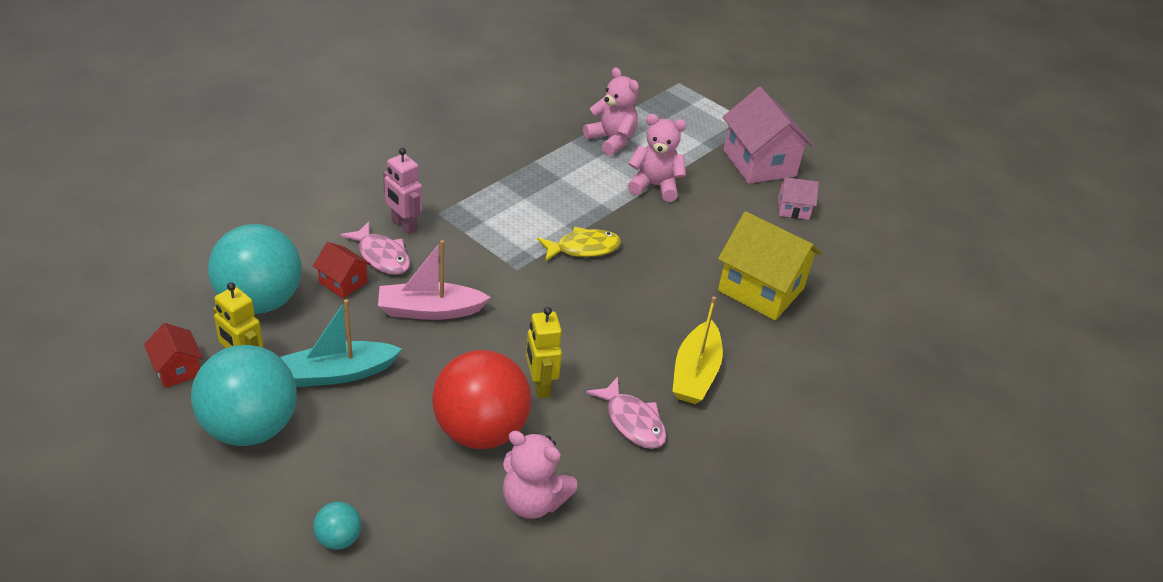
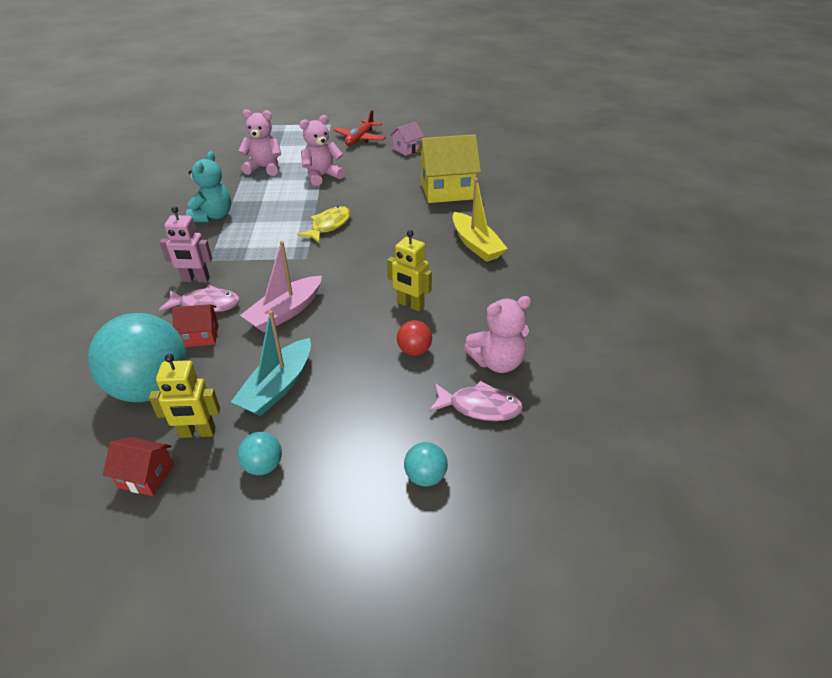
camera: 40 degrees left, 0 degrees up
(250, 427) = (263, 466): turquoise ball -> turquoise ball, size x0.44
(480, 431) = (414, 350): red ball -> red ball, size x0.44
(497, 167) = (213, 216): none -> turquoise teddy bear
(632, 421) = (482, 287): pink fish -> pink fish (479, 407)
(759, 163) = (360, 139): pink house -> red plane

